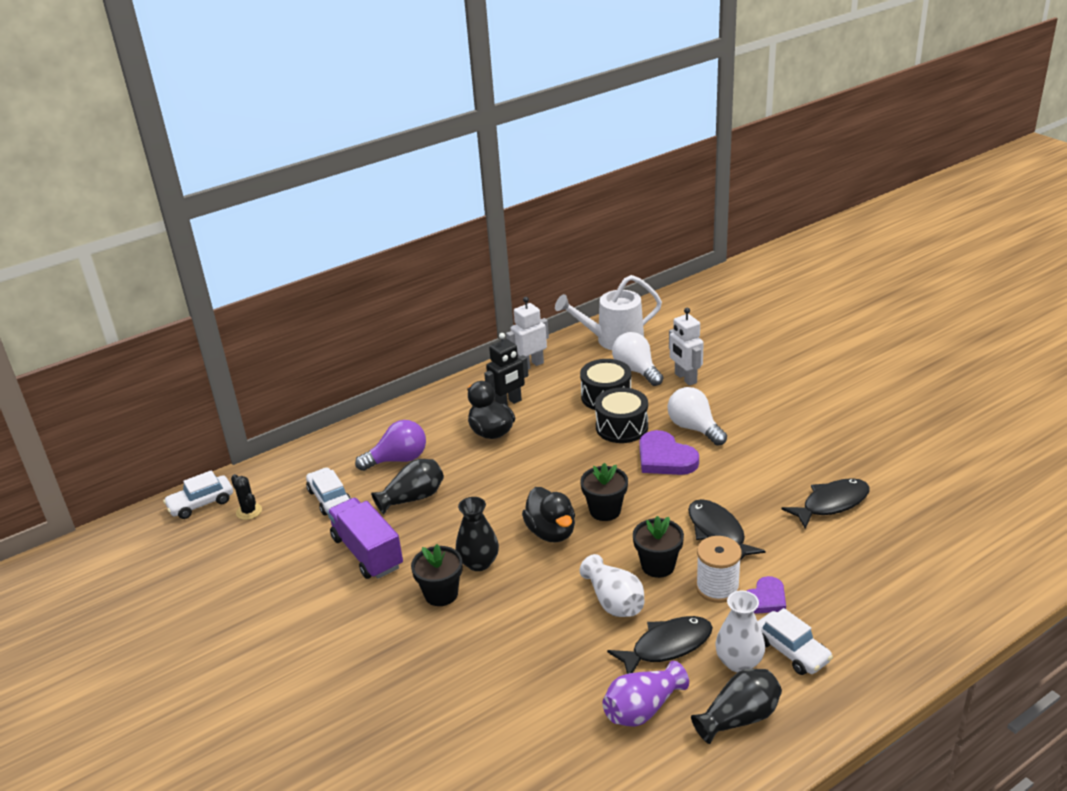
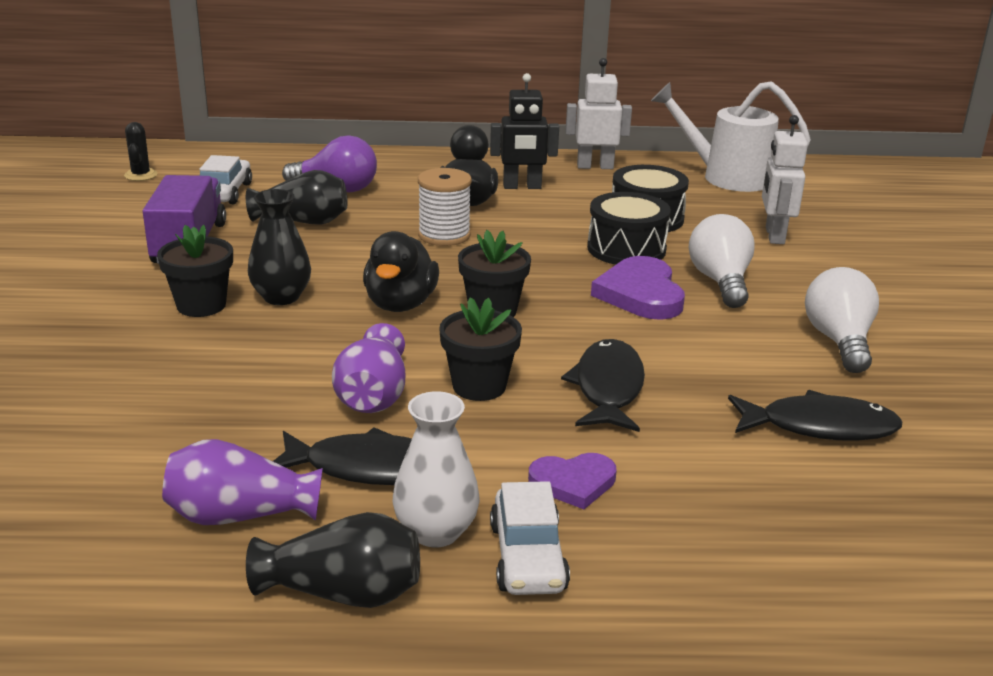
camera: 30 degrees right, 5 degrees down
(201, 504) = (112, 155): white car -> none
(614, 601) = (373, 395): white vase -> purple vase
(636, 370) = (718, 209): white light bulb -> white light bulb (839, 341)
(717, 587) = (524, 441): white spool -> white spool (444, 235)

